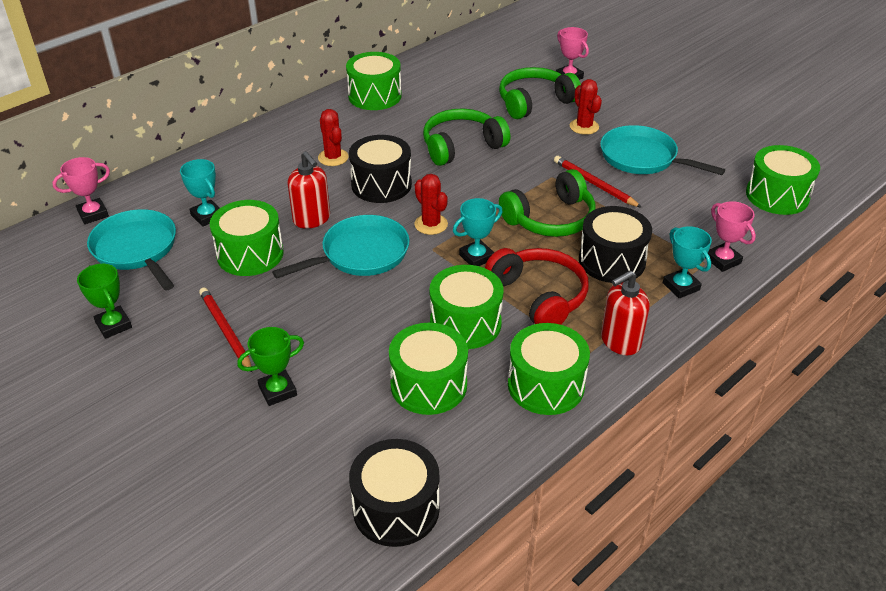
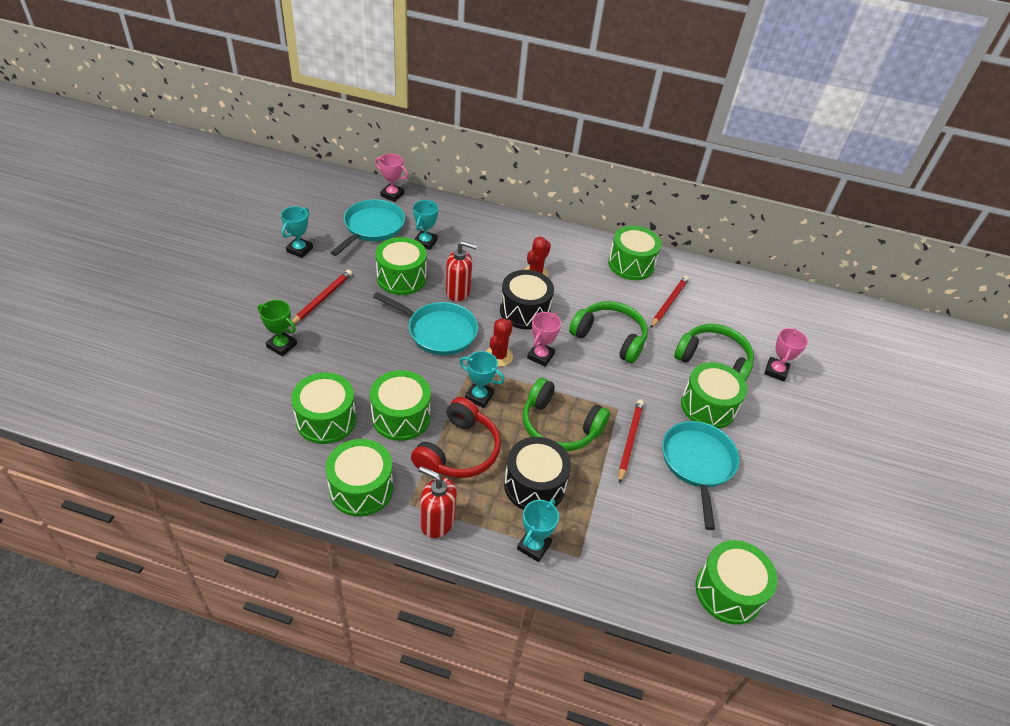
camera: 55 degrees right, 5 degrees up
(114, 325) = (299, 250): green trophy -> turquoise trophy
(312, 219) = (458, 292): red soap dispenser -> red soap dispenser turned 105 degrees counterclockwise
(396, 508) = (206, 445): black drum -> none
(445, 96) = (669, 303): none -> red pencil
(584, 127) = (708, 406): red cactus -> green drum
(722, 260) = (592, 569): pink trophy -> pink trophy (540, 356)

